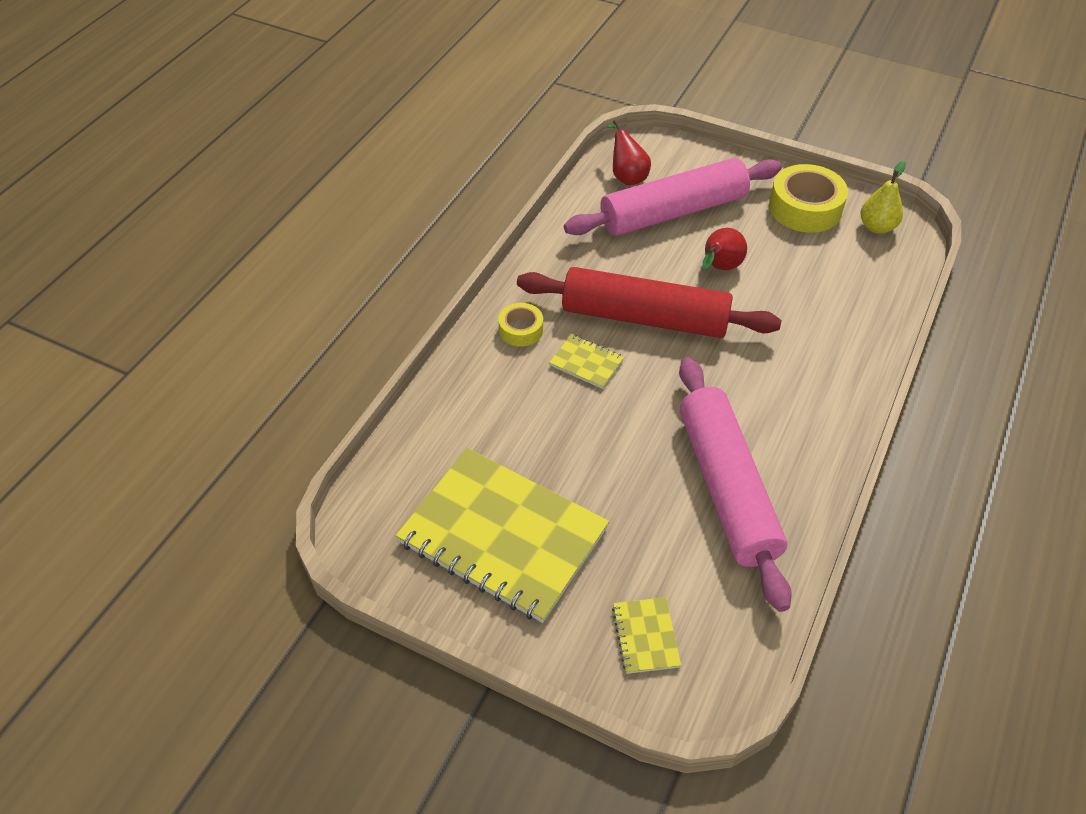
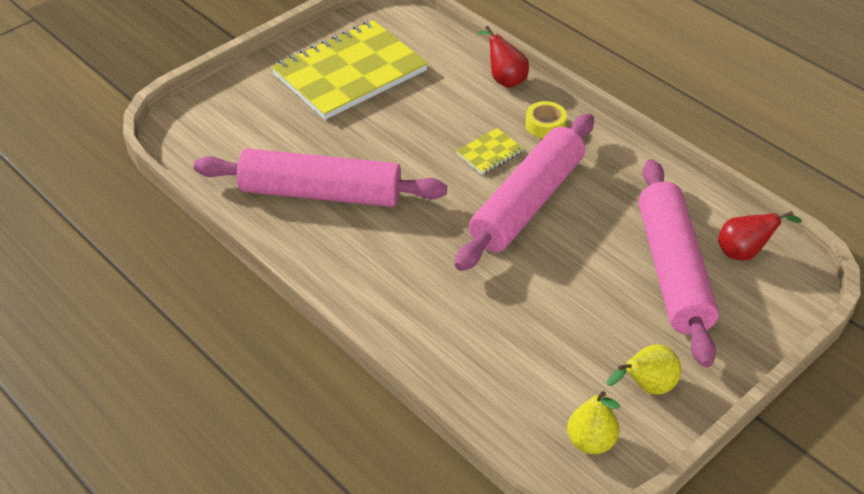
camera: 110 degrees right, 5 degrees down
(644, 318) = (527, 203): red rolling pin -> pink rolling pin
(645, 636) = (233, 116): yellow notebook -> none
(719, 268) = (573, 277): red pear -> red pear (504, 79)
(805, 208) = (646, 387): yellow tape -> yellow pear

